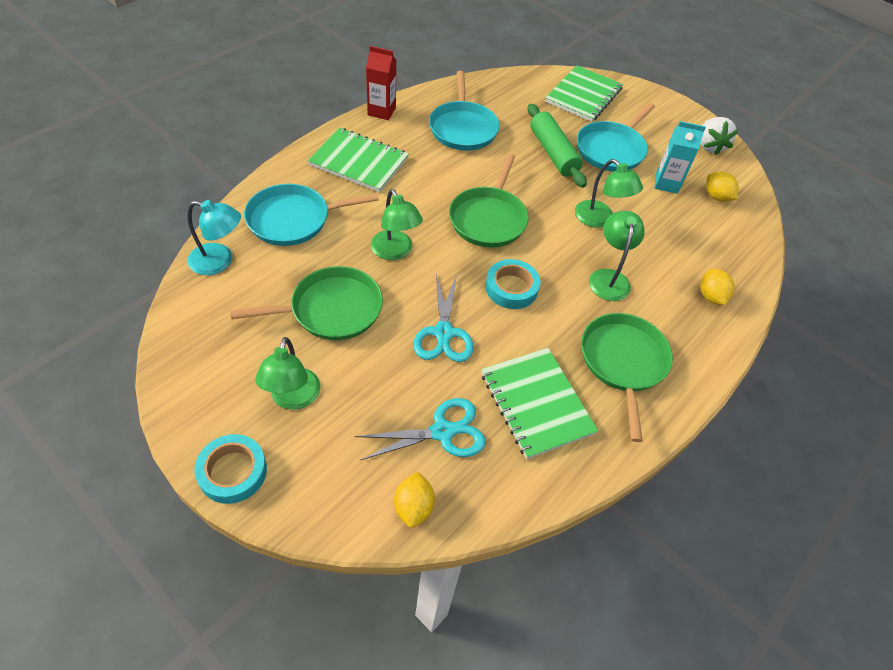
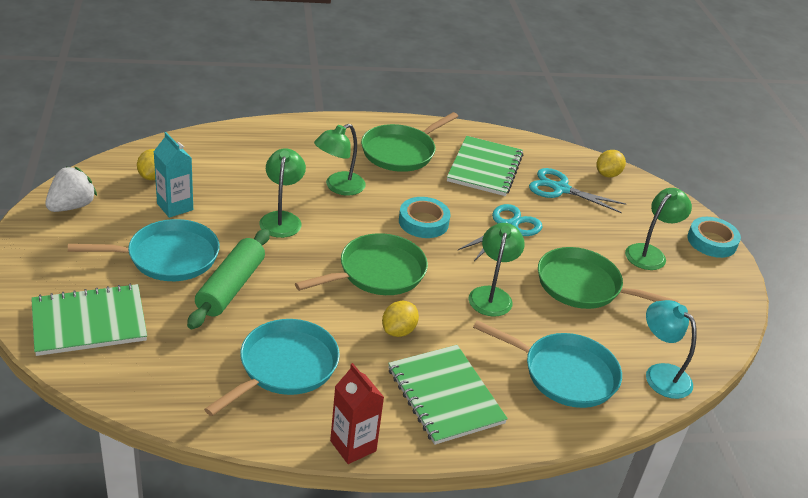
camera: 140 degrees left, 15 degrees down
(711, 296) = (283, 141): yellow lemon -> yellow lemon (398, 331)

